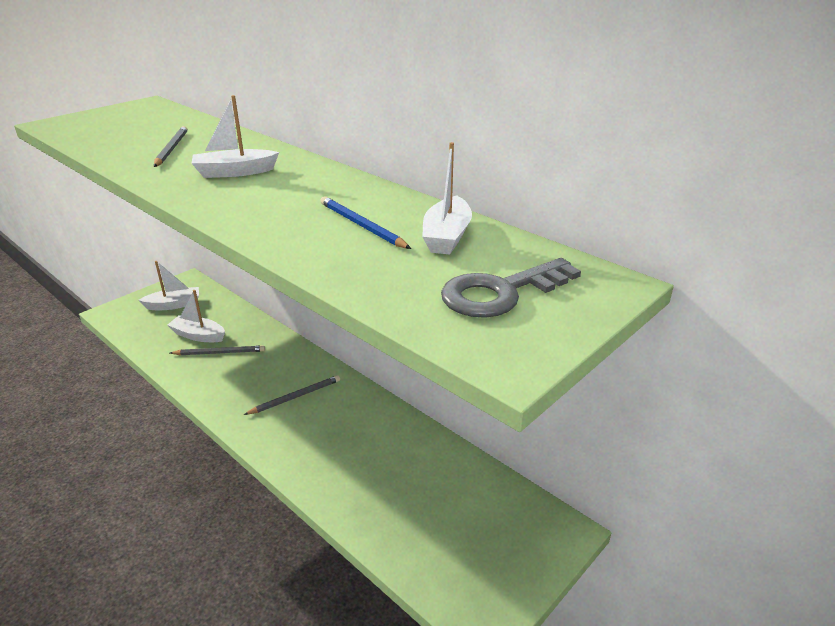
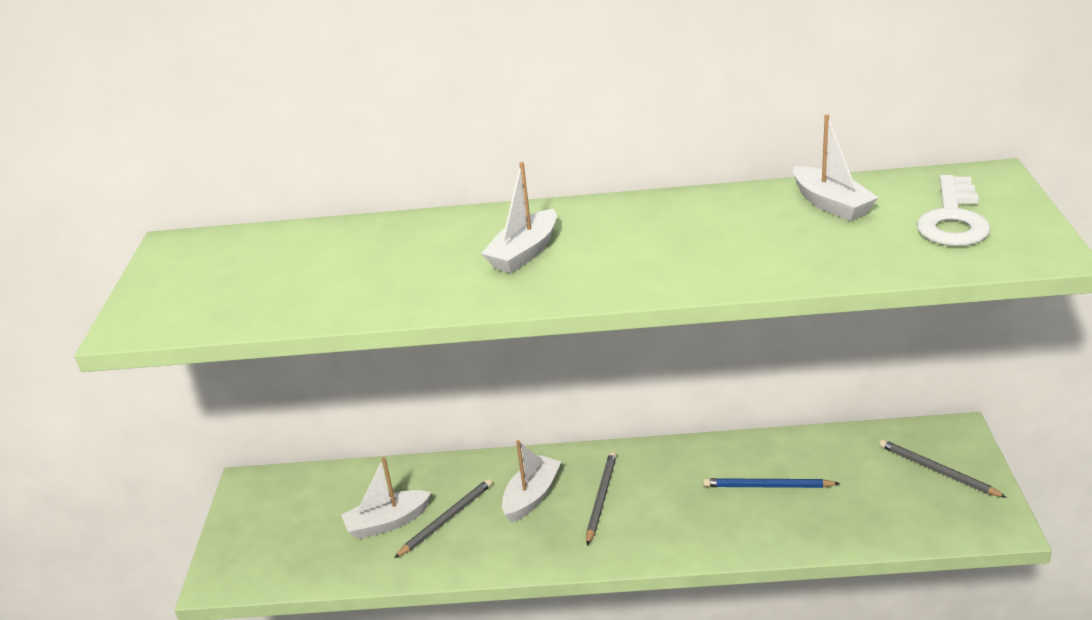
camera: 40 degrees left, 0 degrees up
(171, 149) = (385, 269): grey pencil -> grey pencil (937, 471)
(174, 305) = (289, 517): white boat -> white boat (532, 496)
(361, 225) = (756, 231): blue pencil -> blue pencil (767, 486)
(501, 293) = (953, 219): grey key -> white key

